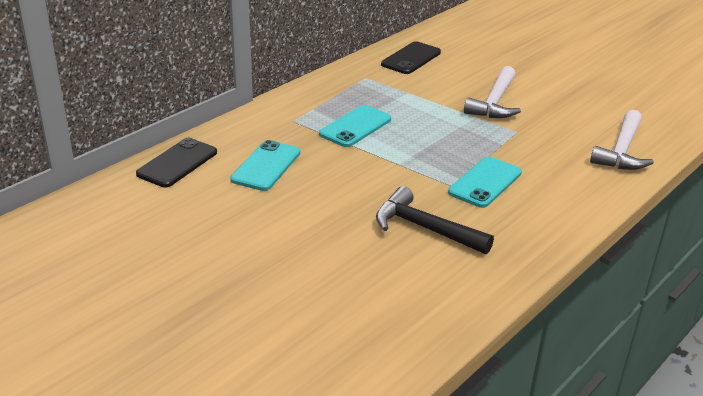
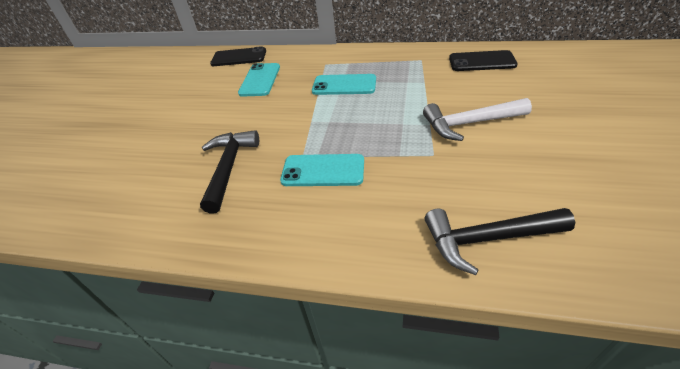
camera: 65 degrees right, 10 degrees up
(266, 166) = (260, 80): turquoise phone -> turquoise phone turned 75 degrees counterclockwise
(621, 151) = (487, 239): white hammer -> black hammer

